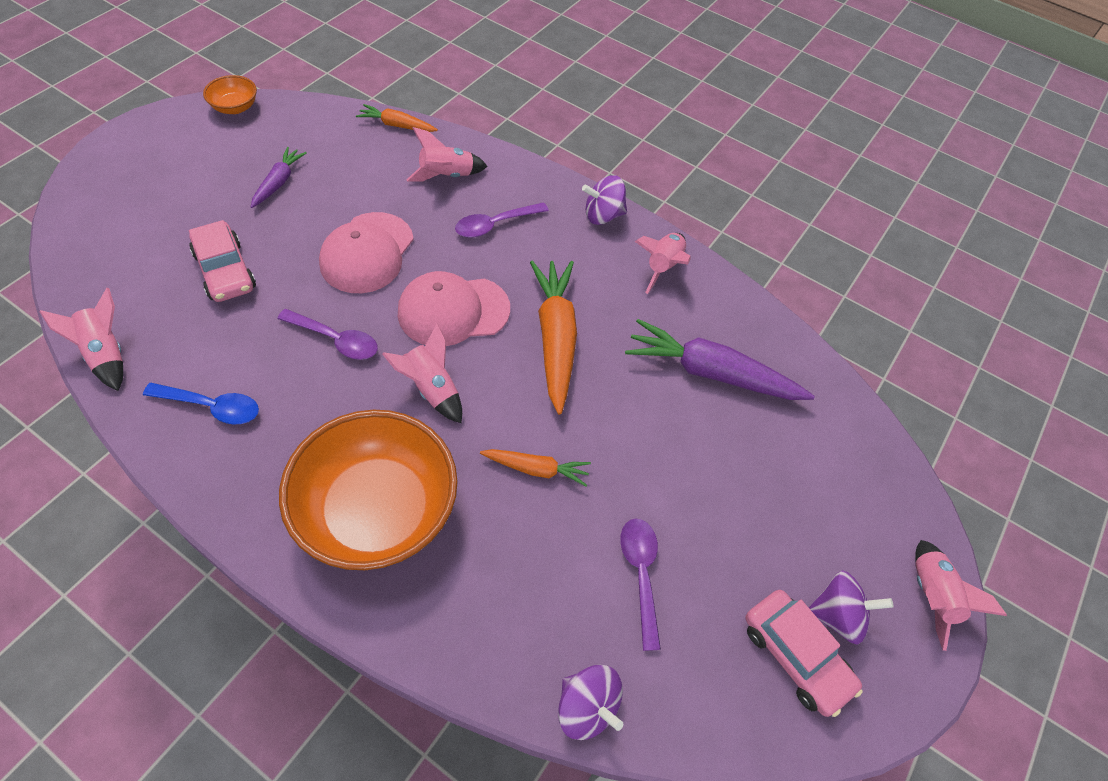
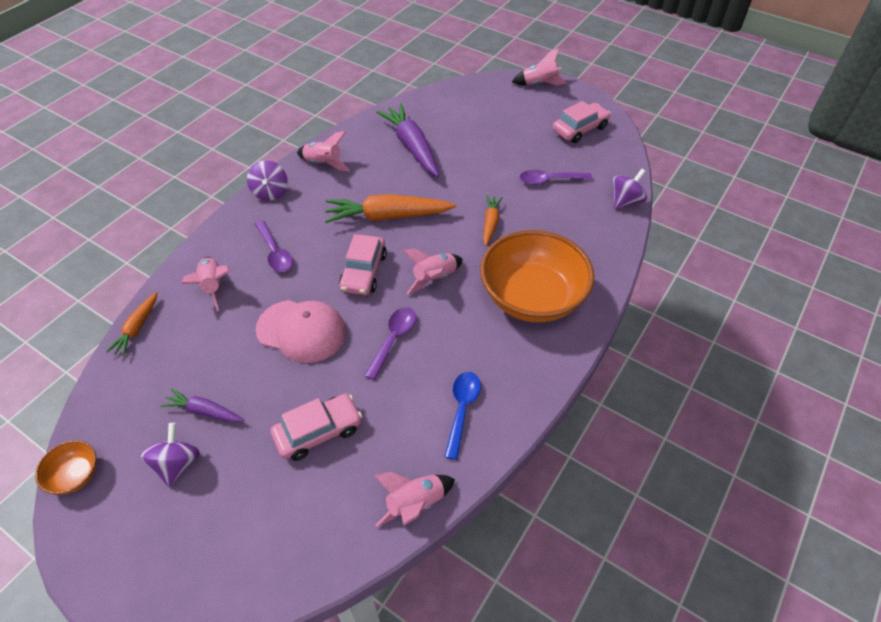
camera: 85 degrees left, 5 degrees down
(453, 311) = (363, 272): pink cap -> pink car
(711, 373) = (412, 146): purple carrot -> purple carrot turned 135 degrees clockwise
(837, 615) = (556, 114): purple spinning top -> purple spinning top (177, 464)

